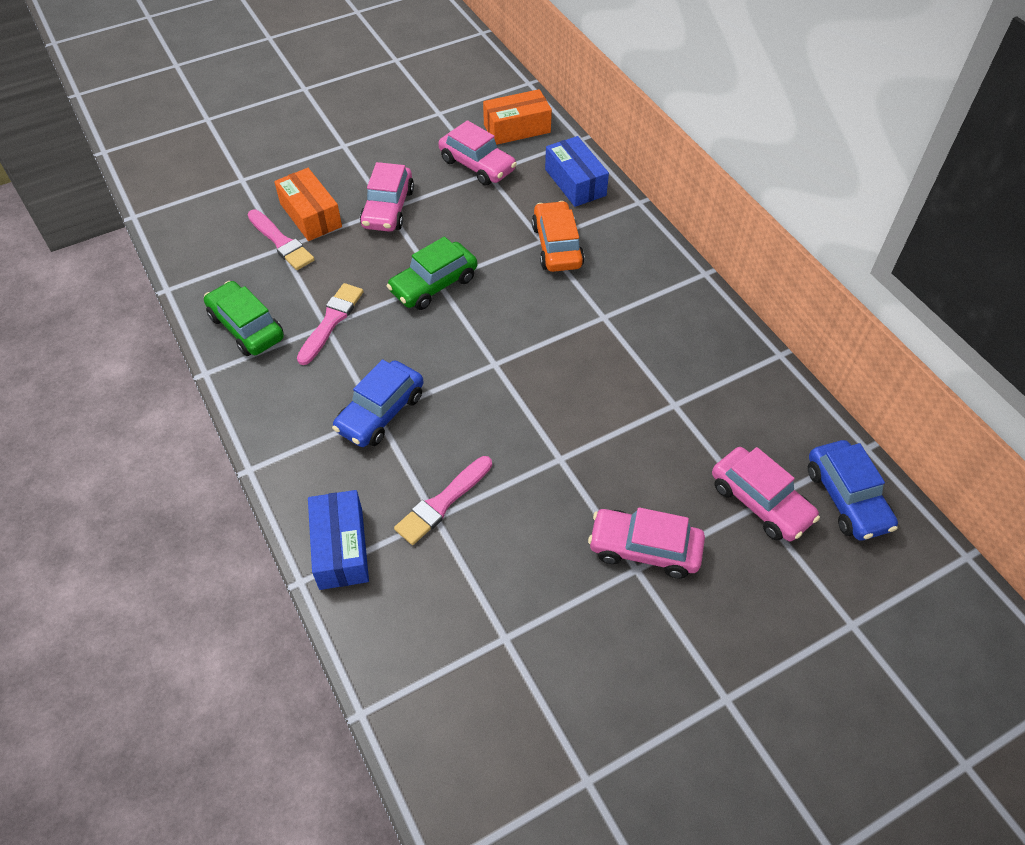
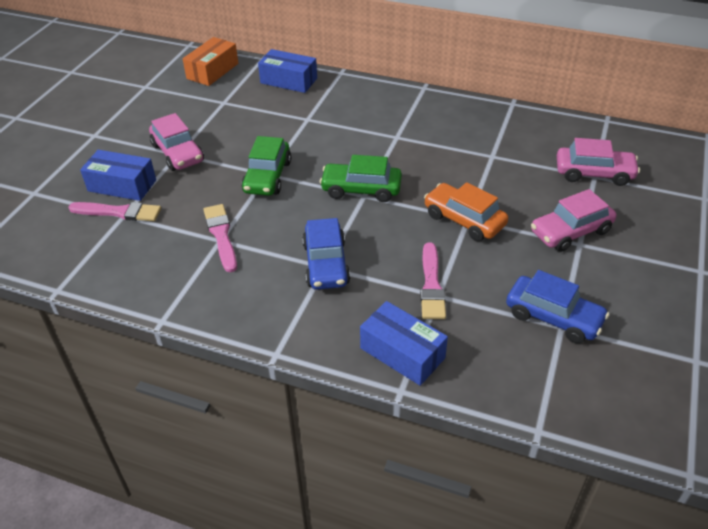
camera: 40 degrees left, 10 degrees down
(246, 327) = (159, 275): green car -> green car (361, 189)
(311, 215) = (122, 185): orange box -> blue box
(477, 165) = (211, 101): pink car -> none
(557, 246) = (321, 117): orange car -> orange car (464, 220)
(846, 498) = (628, 147): blue car -> blue car (553, 317)

